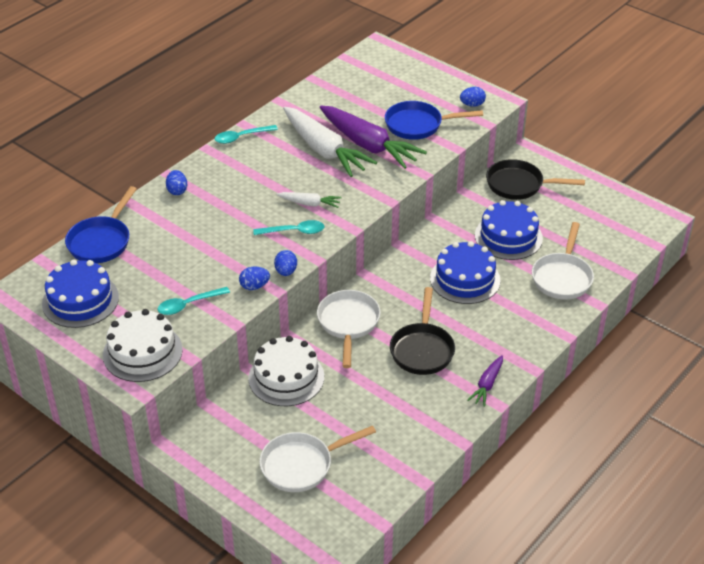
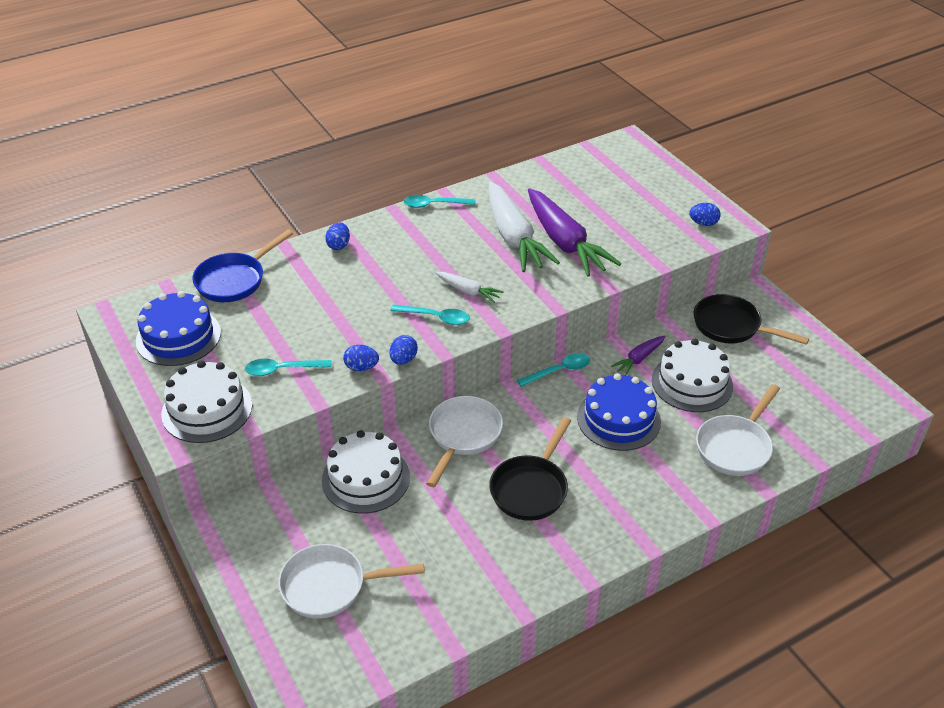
camera: 20 degrees right, 0 degrees up
(400, 253) = (559, 371): none -> turquoise spoon
(418, 125) = (631, 232): blue pan -> none
(487, 385) = (586, 552): purple carrot -> purple carrot (638, 359)
(508, 237) = (692, 383): blue cake -> white cake

